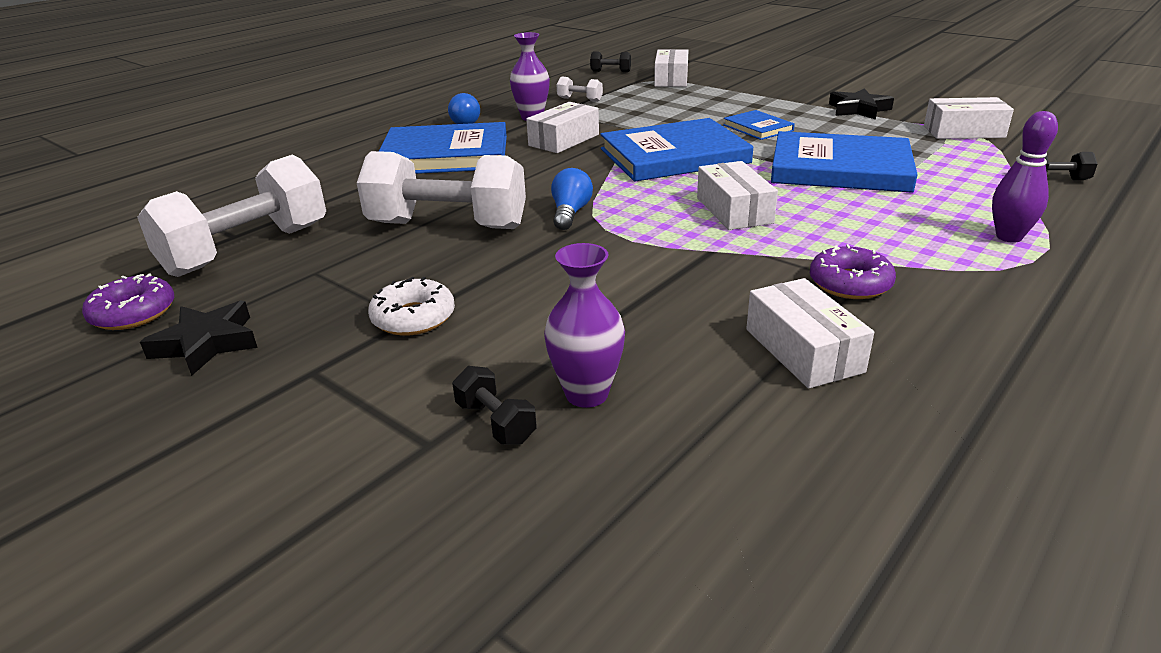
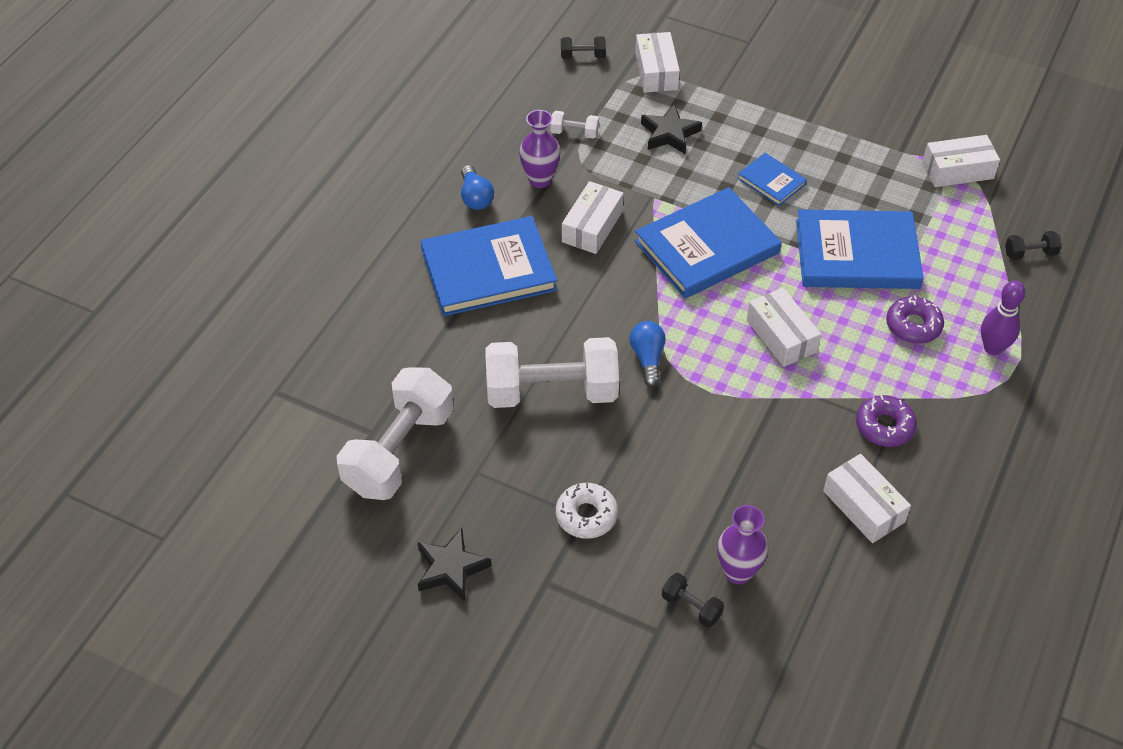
camera: 15 degrees left, 20 degrees up
(133, 313) = (367, 545): purple donut -> purple donut (913, 325)
(858, 109) = (860, 131): black star -> black star (669, 134)

